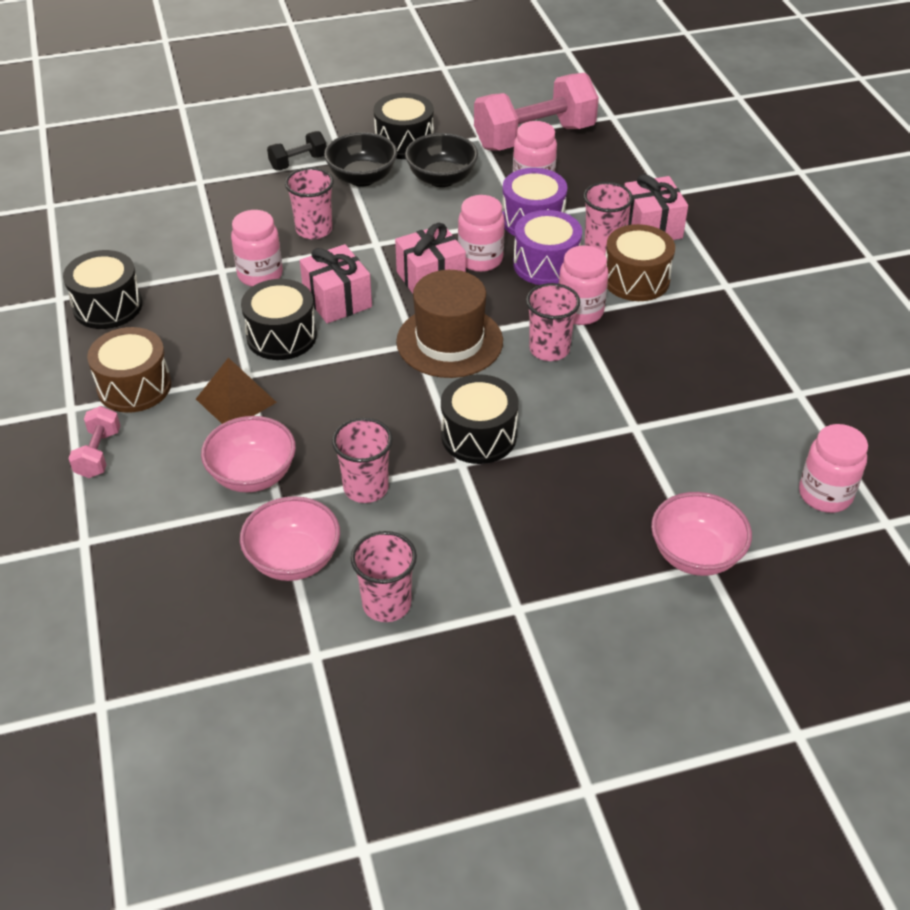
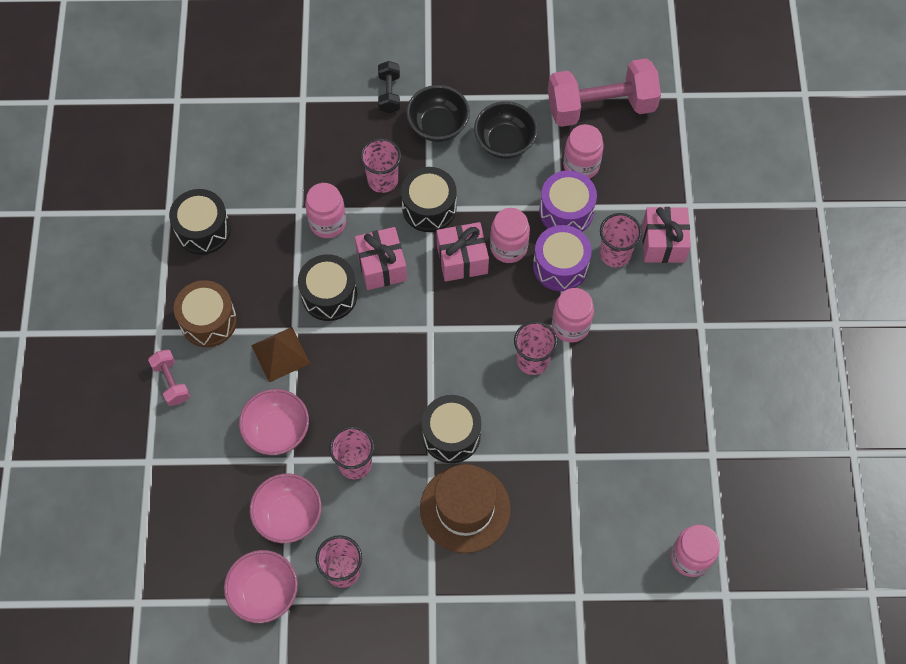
camera: 15 degrees right, 20 degrees up
(98, 454) = (171, 382): pink dumbbell -> pink dumbbell turned 45 degrees counterclockwise
(298, 162) = (389, 93): black dumbbell -> black dumbbell turned 75 degrees counterclockwise
(404, 142) = (486, 88): black drum -> black drum (429, 208)
(449, 341) = (457, 333): brown hat -> brown hat (465, 508)
(636, 279) = (628, 301): brown drum -> none
(695, 555) = (573, 586): pink bowl -> pink bowl (264, 592)

